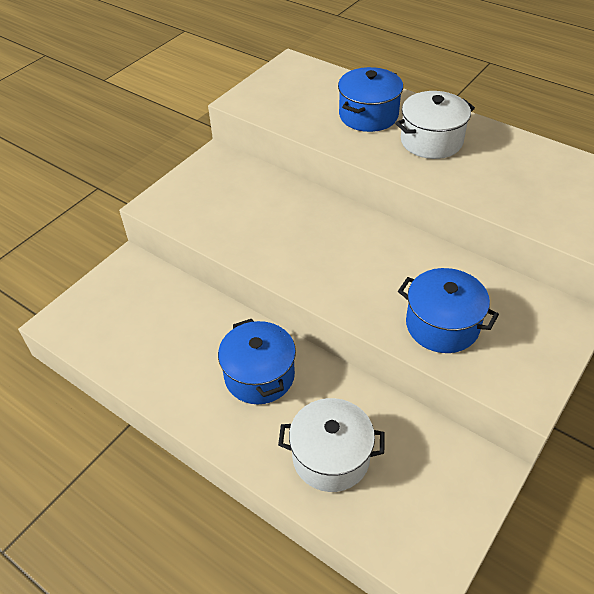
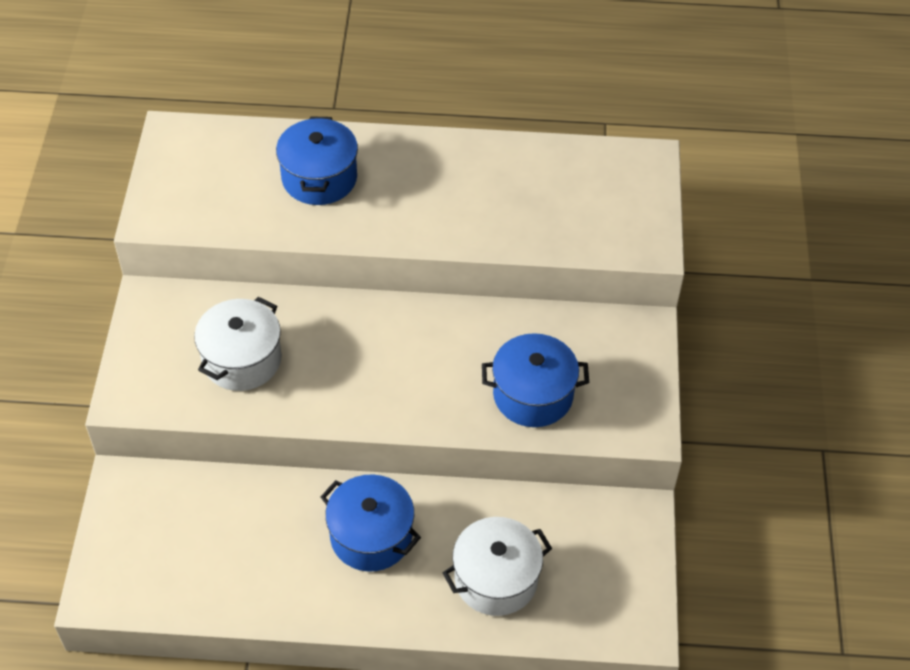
camera: 35 degrees left, 5 degrees up
(431, 141) = (411, 186): white pot -> white pot (242, 359)

